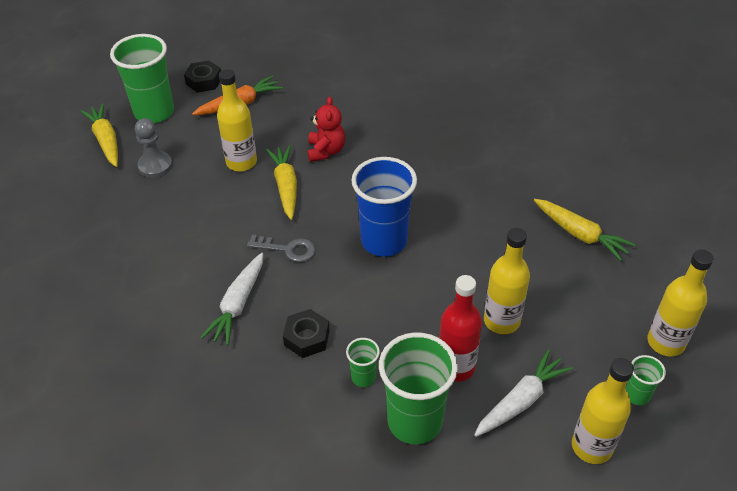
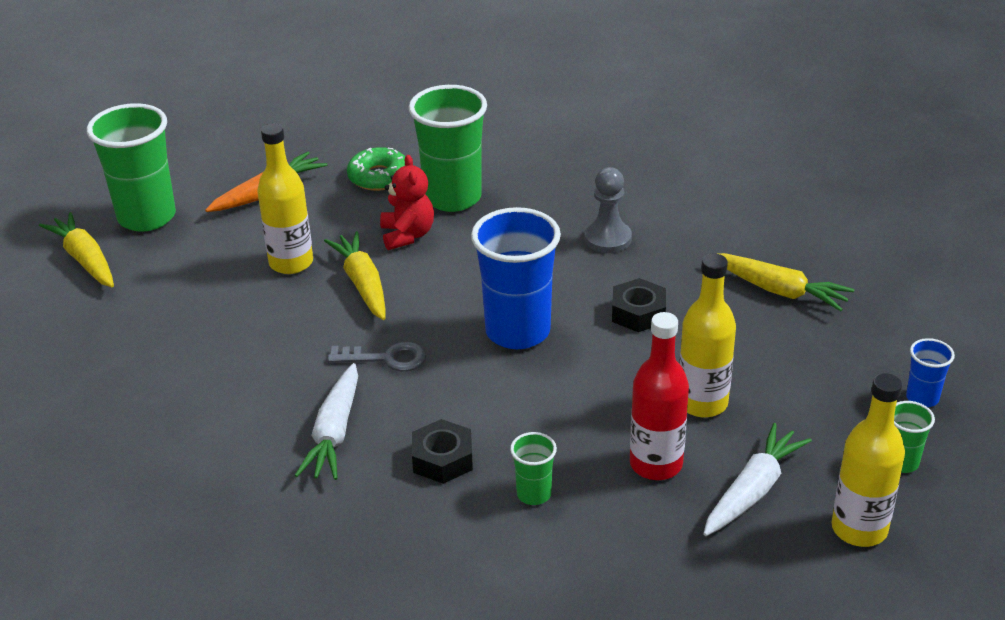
camera: 10 degrees left, 10 degrees down
(155, 166) = (167, 282): grey pawn -> grey pawn (607, 239)
(204, 81) = (209, 171): black nut -> black nut (638, 313)
(317, 101) = (379, 177): none -> green donut
(414, 421) = (618, 535): green cup -> green cup (452, 198)
(665, 342) = (922, 398): yellow bottle -> blue cup

